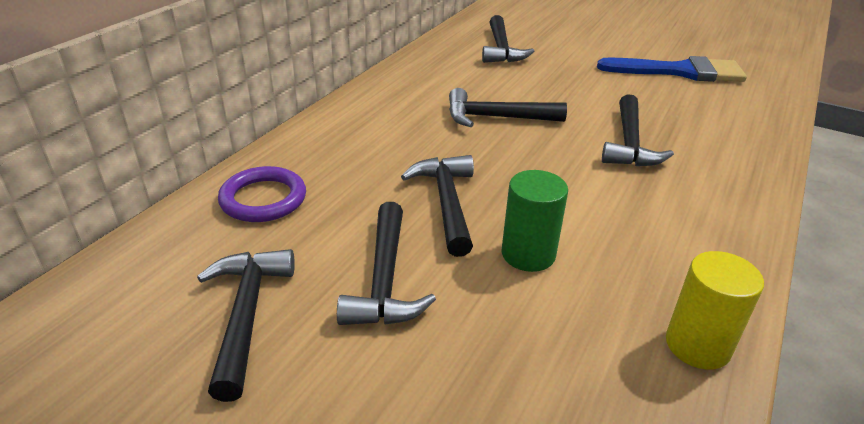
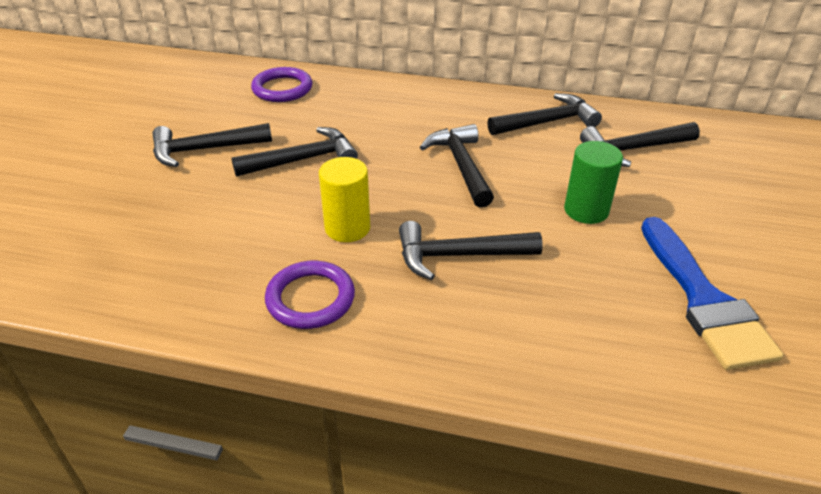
camera: 75 degrees right, 5 degrees up
(247, 315) = (166, 112): black hammer -> black hammer (547, 122)
(528, 254) = (245, 206): green cylinder -> green cylinder (586, 210)
(689, 226) = (310, 298): none -> purple ring
(697, 345) = (147, 298): yellow cylinder -> yellow cylinder (347, 228)

